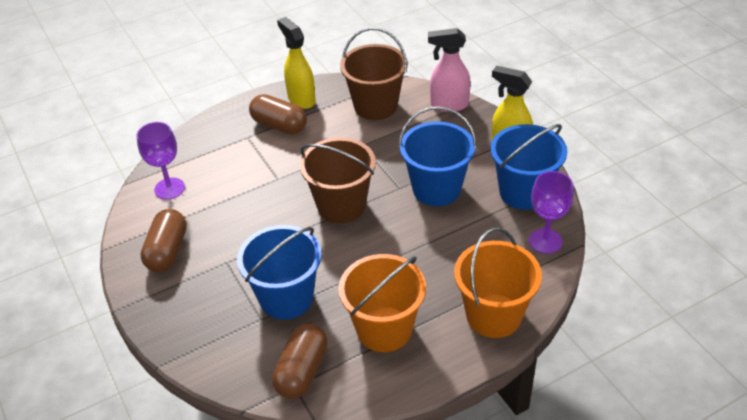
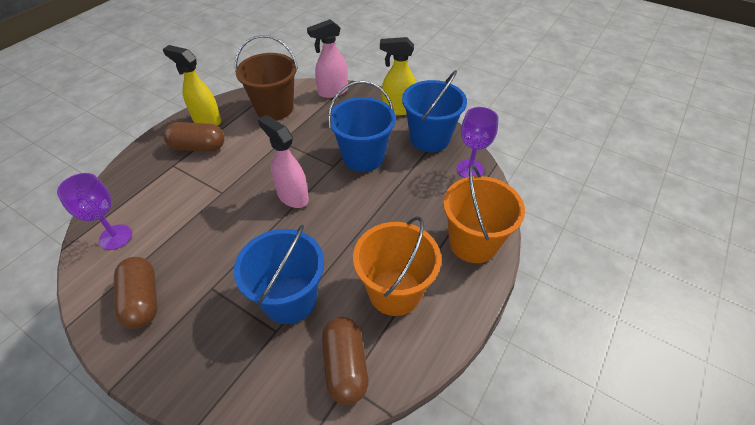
camera: 30 degrees left, 5 degrees up
(341, 205) = (292, 196): brown bucket -> pink spray bottle

